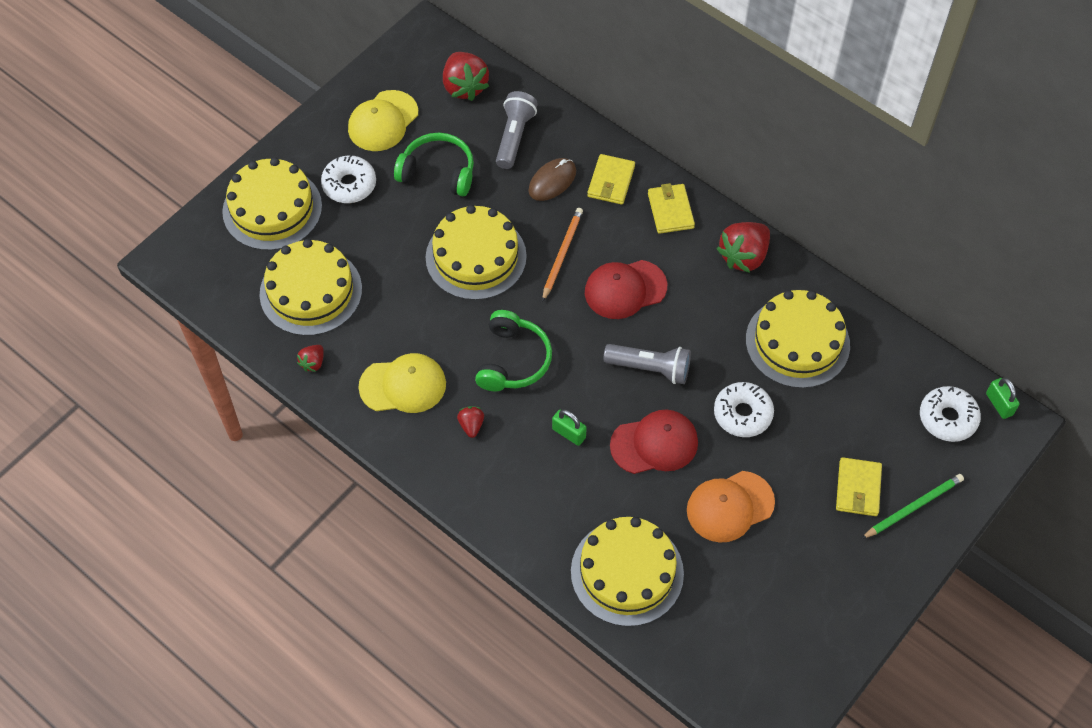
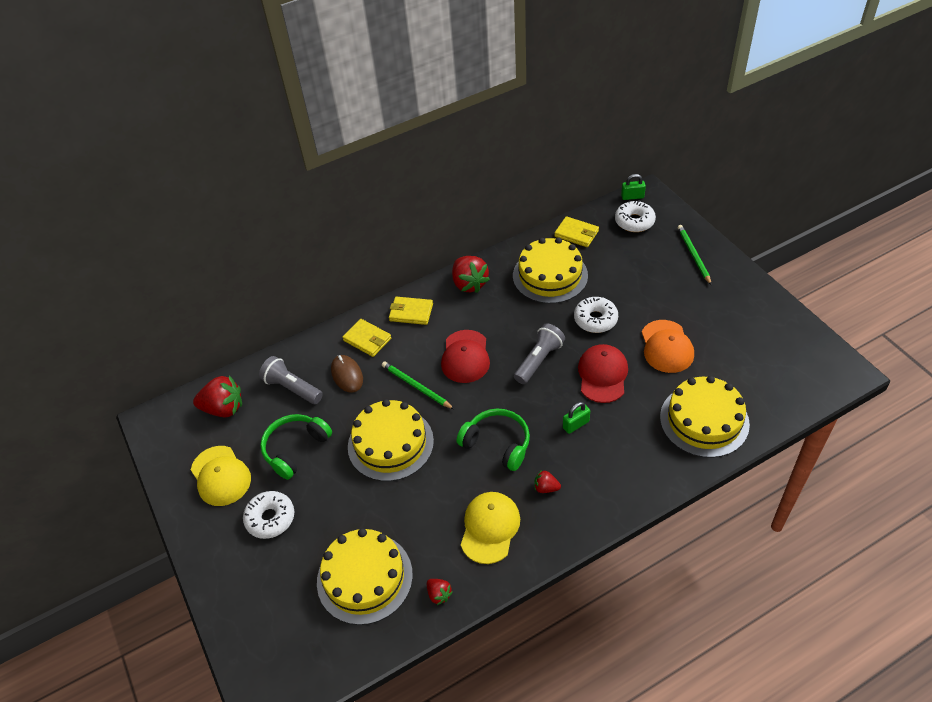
camera: 65 degrees left, 10 degrees down
(272, 209) = (260, 589): yellow cake -> none
(562, 254) = (416, 386): orange pencil -> green pencil
(858, 488) = (672, 277): yellow wallet -> yellow wallet (576, 234)

